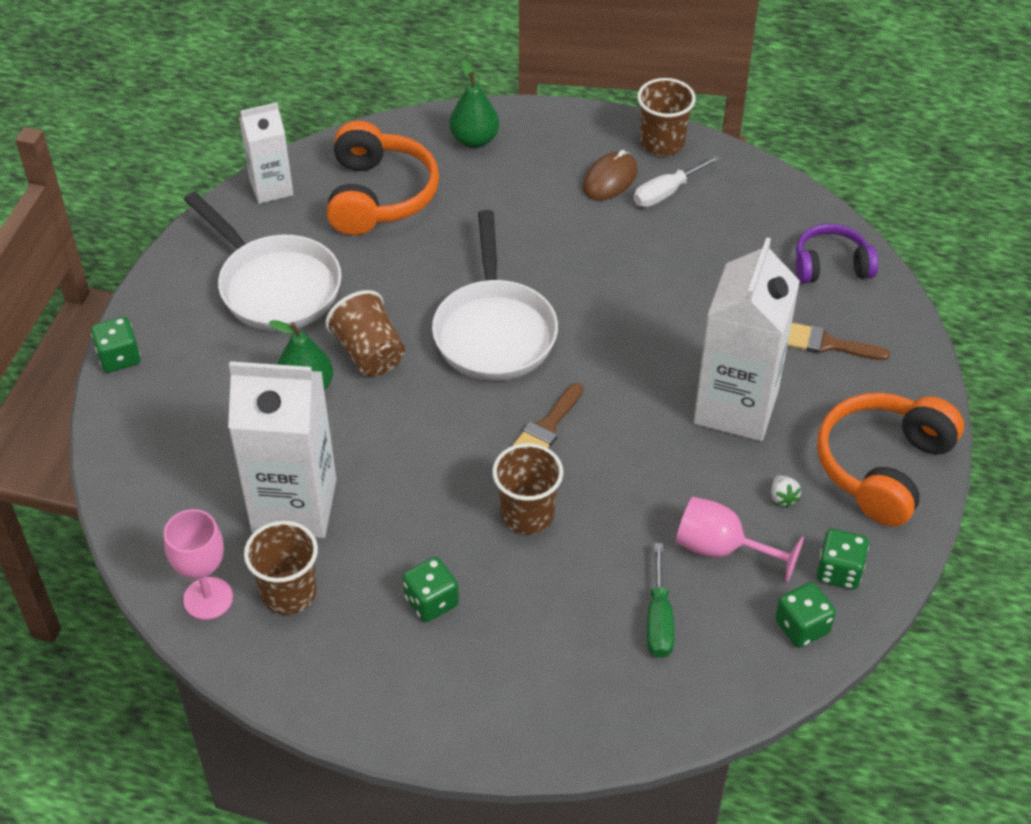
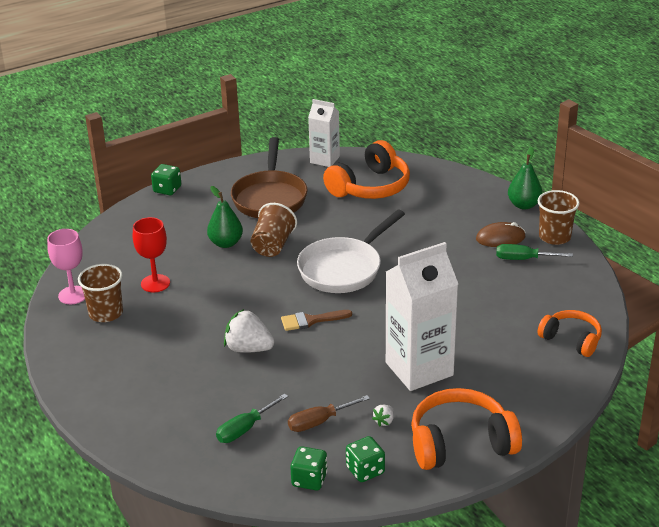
camera: 45 degrees right, 15 degrees down
(274, 286) = (270, 197): white pan -> brown pan
(294, 506) = (155, 283): white carton -> red goblet
(431, 601) = (157, 354): green dice -> none
(474, 140) = (452, 187): green pear -> green pear (524, 205)
(527, 514) = (248, 349): brown cup -> white strawberry
(666, 192) = (523, 259): white screwdriver -> green screwdriver
(722, 549) = (319, 422): pink goblet -> brown screwdriver
(829, 344) = (514, 373): brown brush -> none
(831, 265) = (571, 339): purple headphones -> orange headphones

